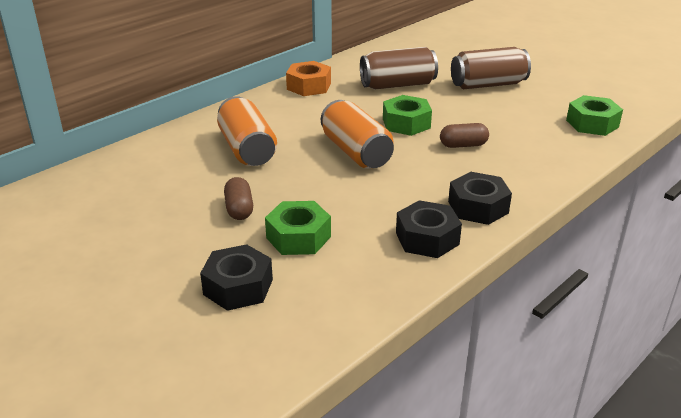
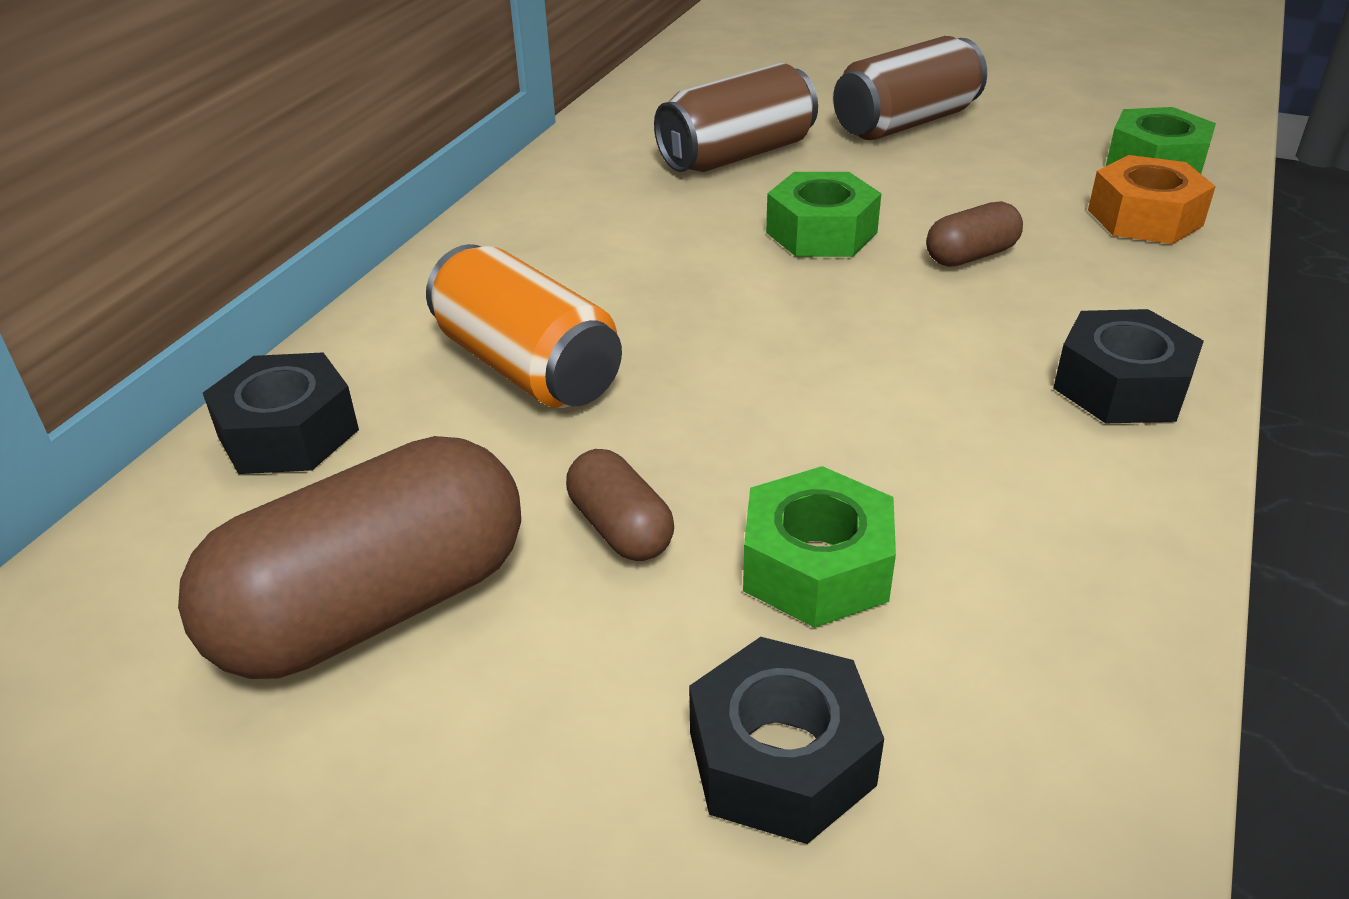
camera: 20 degrees left, 5 degrees up
(140, 212) = (374, 608): none -> brown capsule
(309, 86) = (556, 192): orange nut -> orange nut (1145, 218)
(356, 152) = (773, 319): orange can -> none
(427, 238) = (1090, 489): black nut -> black nut (288, 433)

